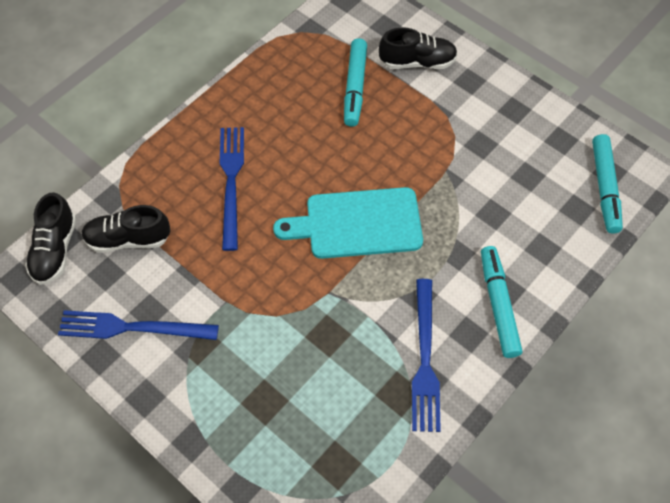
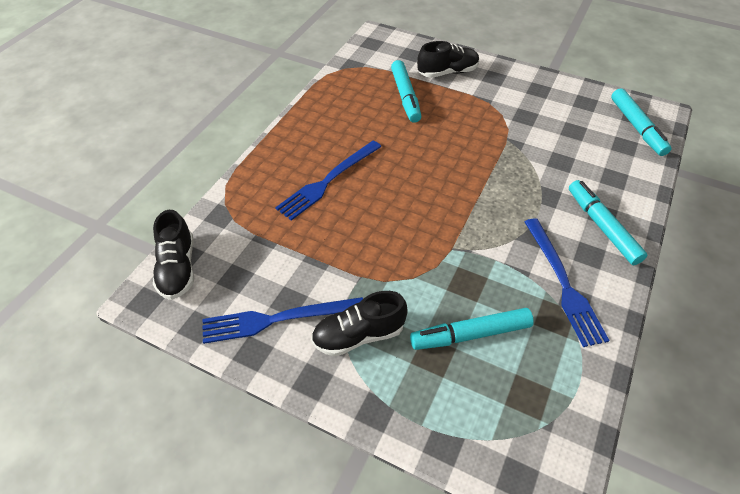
camera: 15 degrees left, 10 degrees down
(128, 239) = (248, 244): black shoe -> black shoe (359, 335)
(231, 182) = (328, 181): blue fork -> blue fork turned 120 degrees counterclockwise
(308, 389) = (470, 334): none -> turquoise marker
(357, 223) = (452, 190): turquoise cutting board -> none

